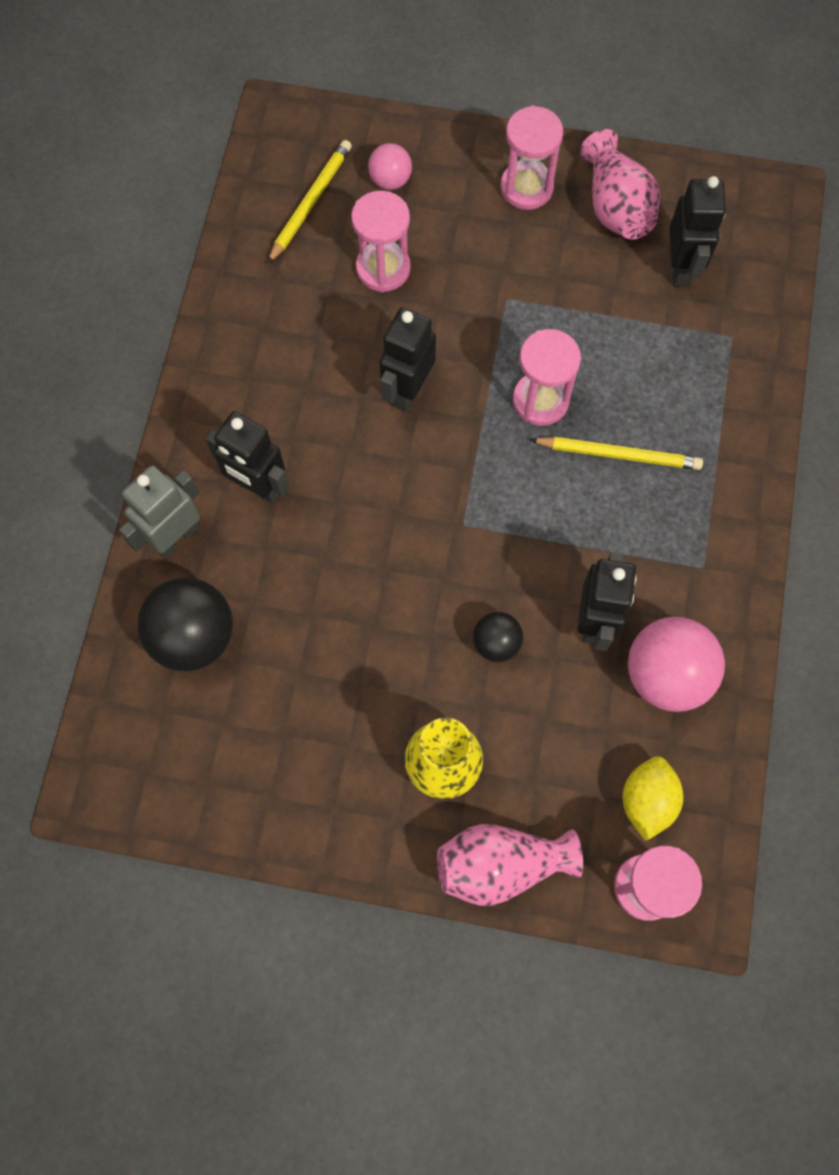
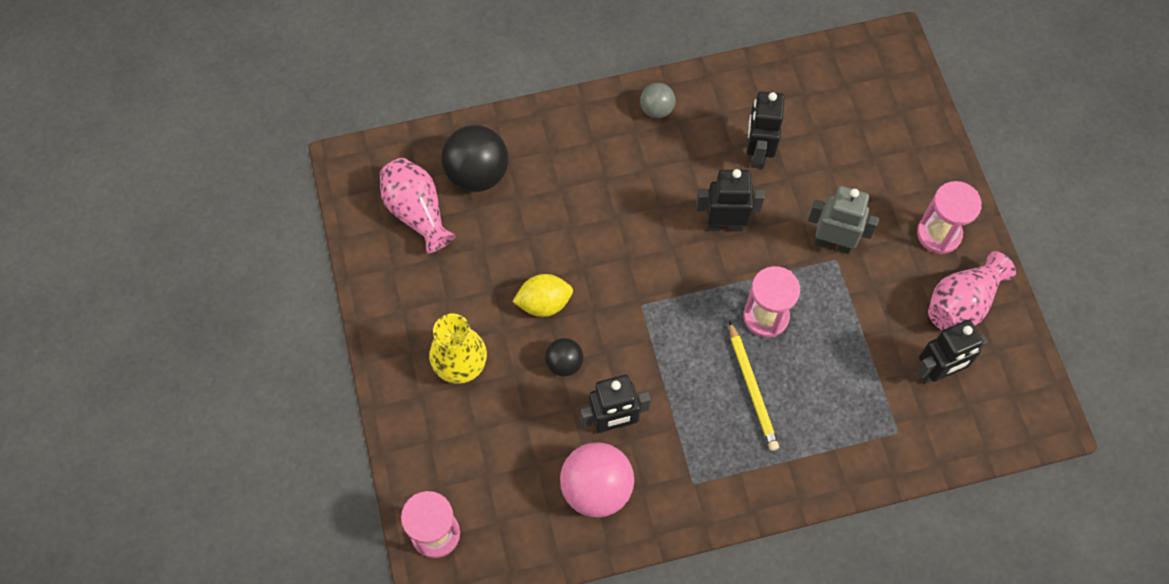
camera: 65 degrees right, 5 degrees down
(176, 537) = (540, 131): grey robot -> grey robot (833, 243)
(220, 393) = (656, 109): none -> grey ball
(258, 487) = (600, 163): black robot -> black robot (757, 153)
(310, 203) = (836, 97): yellow pencil -> none
(383, 268) = (812, 167): pink hourglass -> none
(390, 180) = (887, 140): pink ball -> none
(500, 865) = (409, 431): pink vase -> pink vase (417, 212)
(647, 800) = (497, 511): yellow lemon -> yellow lemon (544, 303)

